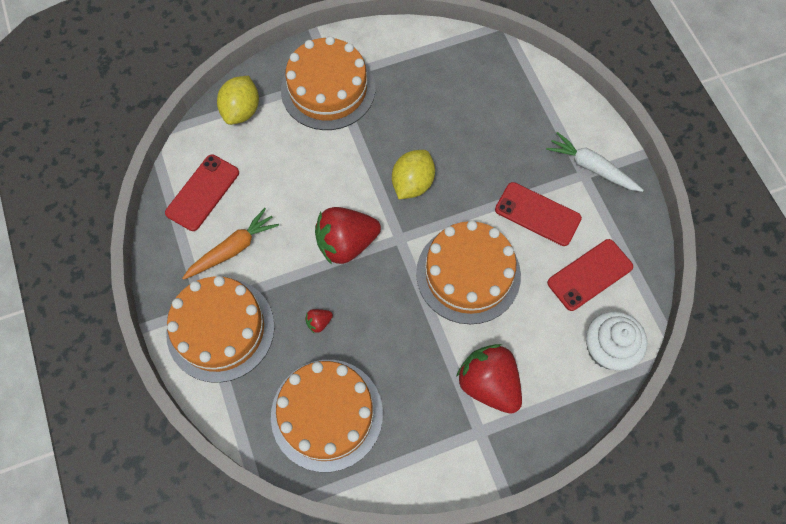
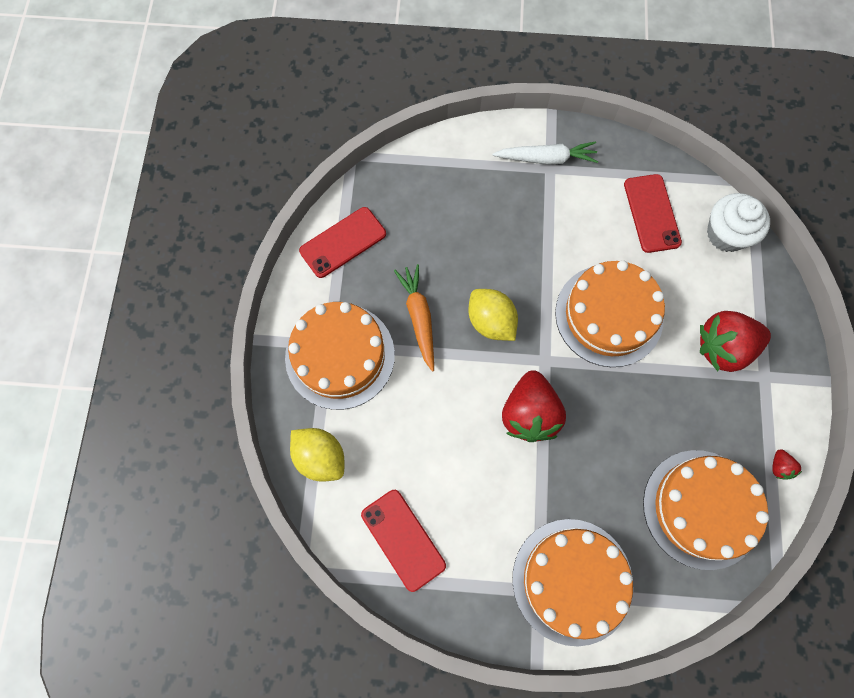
camera: 65 degrees left, 5 degrees up
(233, 249) = (485, 532): orange carrot -> orange carrot (419, 318)
(319, 322) = (604, 476): red strawberry -> red strawberry (779, 467)
(537, 214) = (573, 226): red phone -> red phone (343, 242)
(591, 167) = (546, 159): white carrot -> white carrot turned 150 degrees counterclockwise

